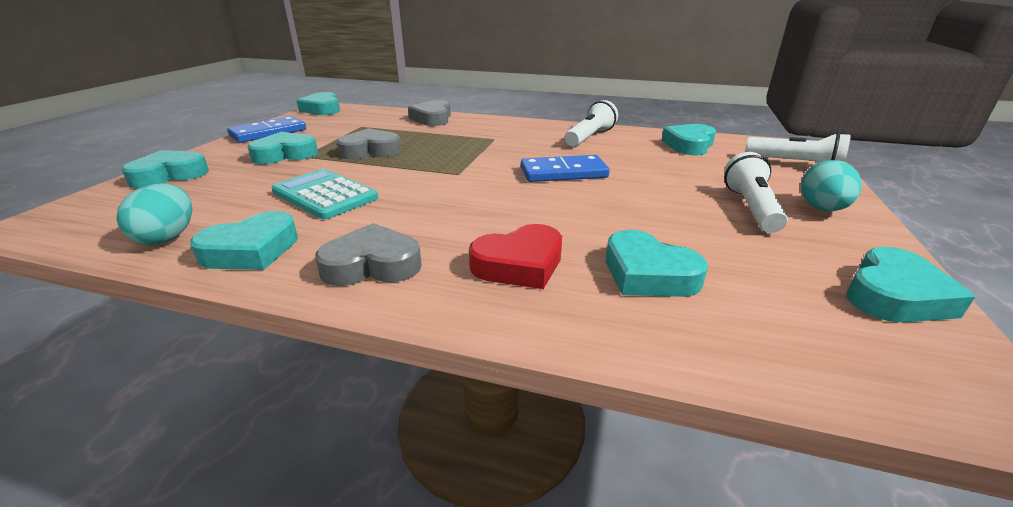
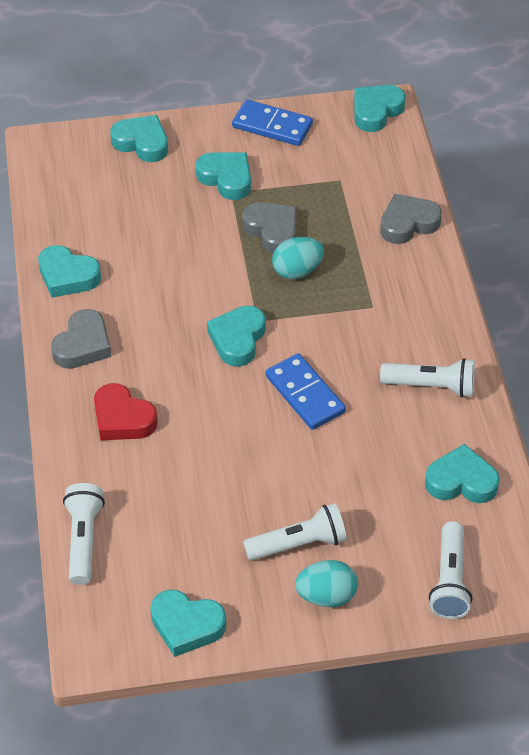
camera: 65 degrees right, 20 degrees up
(168, 237) = (60, 224): turquoise egg -> turquoise egg (297, 271)
(325, 195) = (163, 259): turquoise calculator -> none
(372, 265) = (83, 345): grey heart -> grey heart turned 60 degrees clockwise
(648, 274) = (146, 489): turquoise heart -> turquoise heart (237, 339)
(732, 349) = (84, 540): none -> white flashlight

